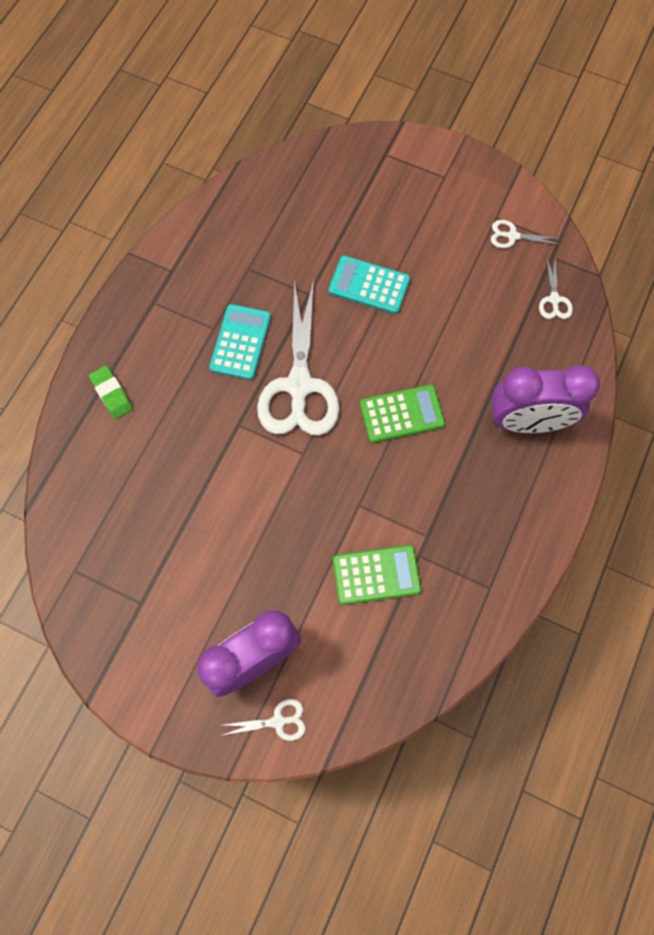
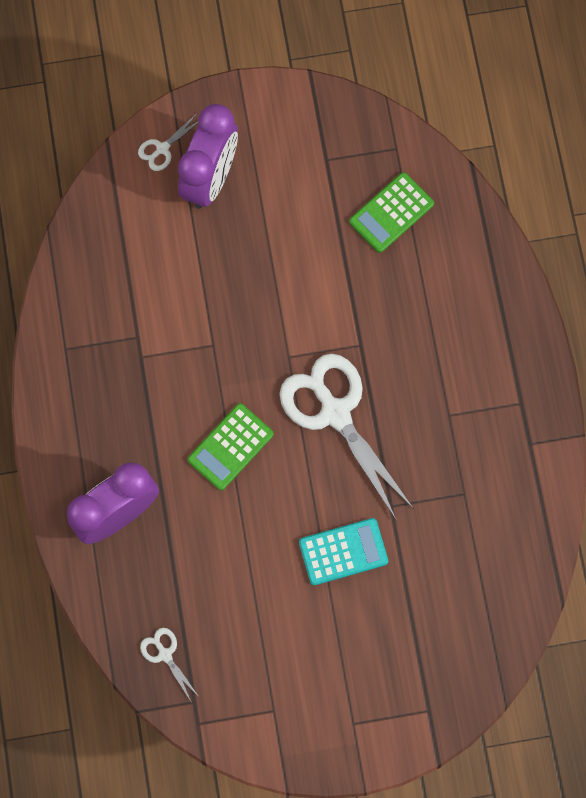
camera: 145 degrees right, 5 degrees up
(112, 394) = (485, 299): green eraser -> none
(240, 342) = (415, 418): turquoise calculator -> none
(376, 575) = (161, 299): green calculator -> green calculator (391, 213)
(512, 236) = (245, 699): white scissors -> none

